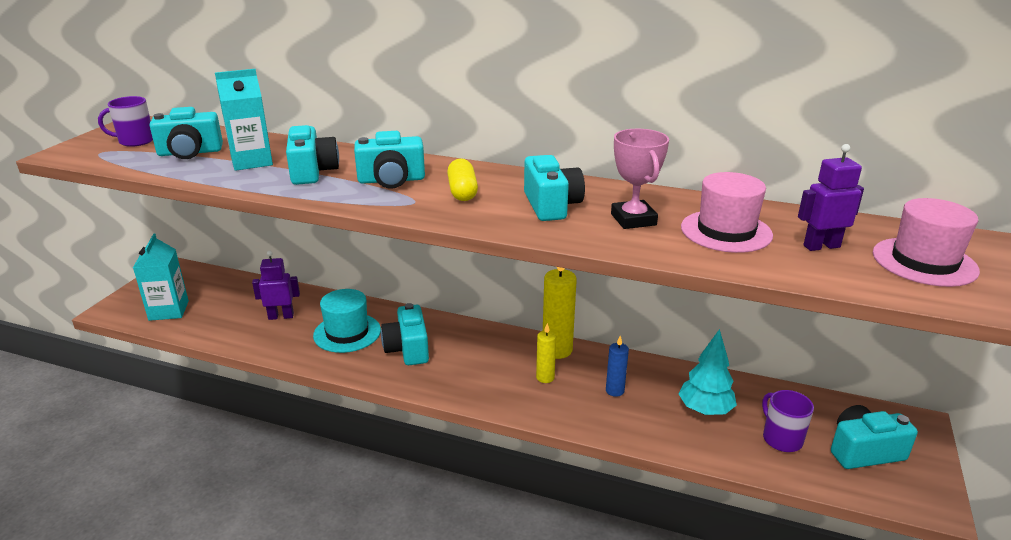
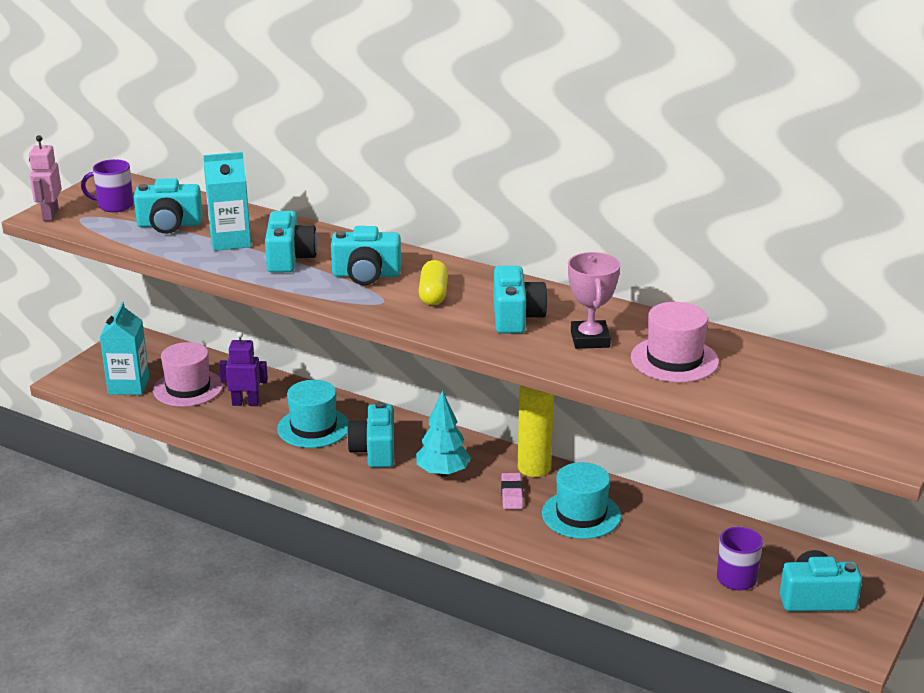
camera: 10 degrees right, 0 degrees up
(68, 152) = (50, 215): none -> pink robot
(545, 377) = (512, 494): yellow candle -> pink eraser
(615, 391) = (581, 515): blue candle -> turquoise hat
(705, 410) = (669, 543): turquoise tree -> turquoise tree (443, 473)
(821, 246) = (758, 383): purple robot -> none
(924, 262) = (846, 407): pink hat -> pink hat (188, 388)

